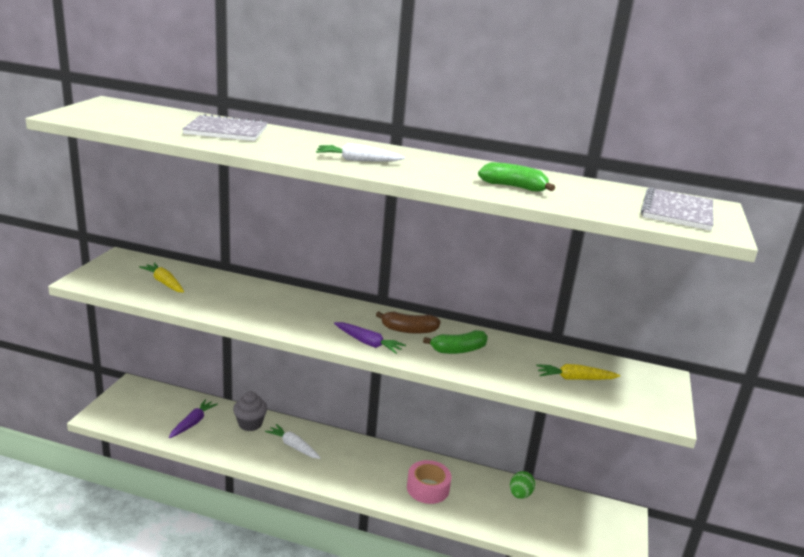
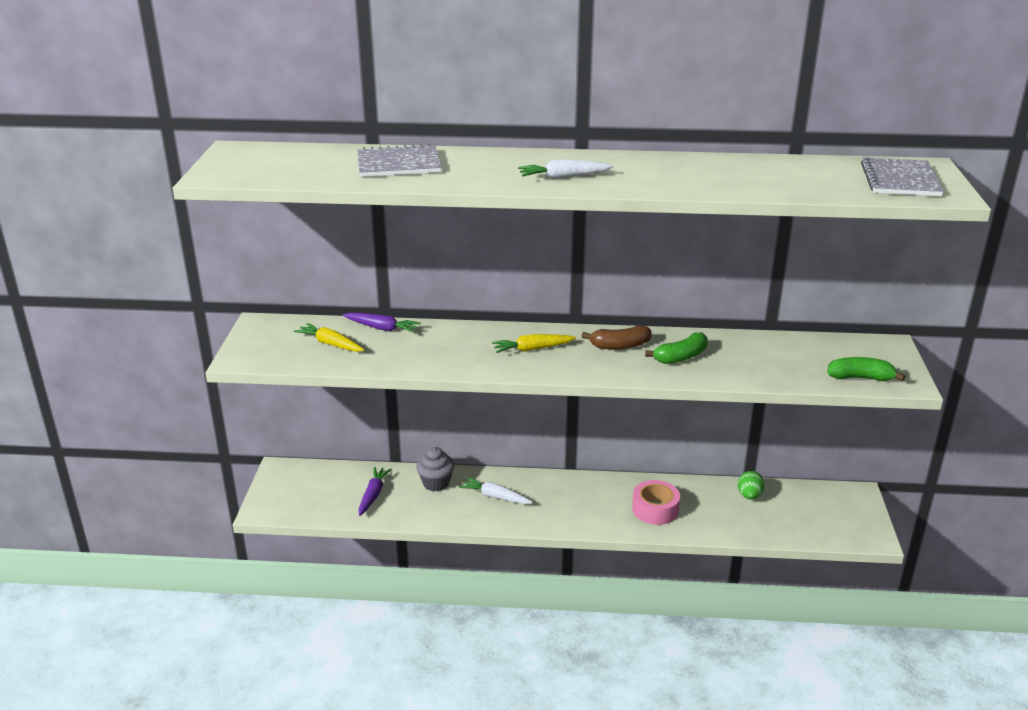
camera: 10 degrees left, 5 degrees up
(368, 343) = (587, 368): purple carrot -> purple carrot (382, 328)
(513, 187) = (735, 180): green banana -> green banana (860, 378)
(575, 379) = (807, 364): yellow carrot -> yellow carrot (532, 349)

